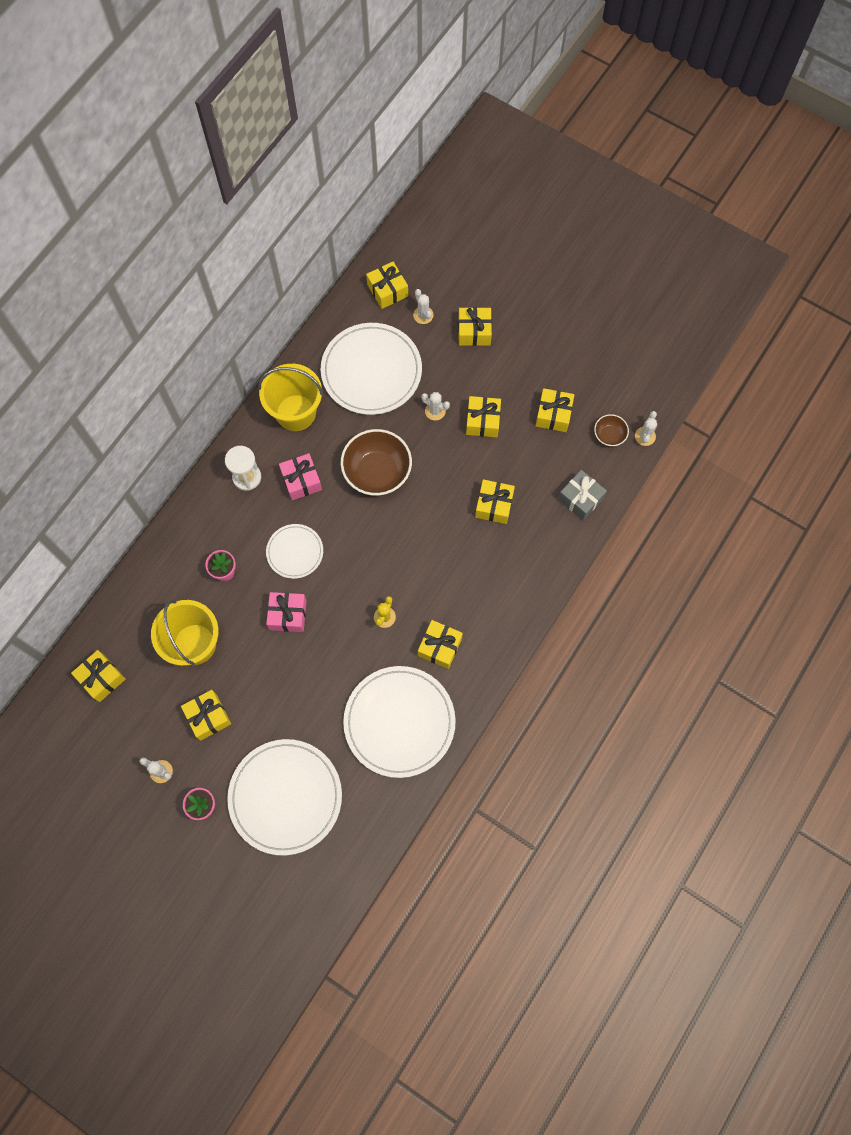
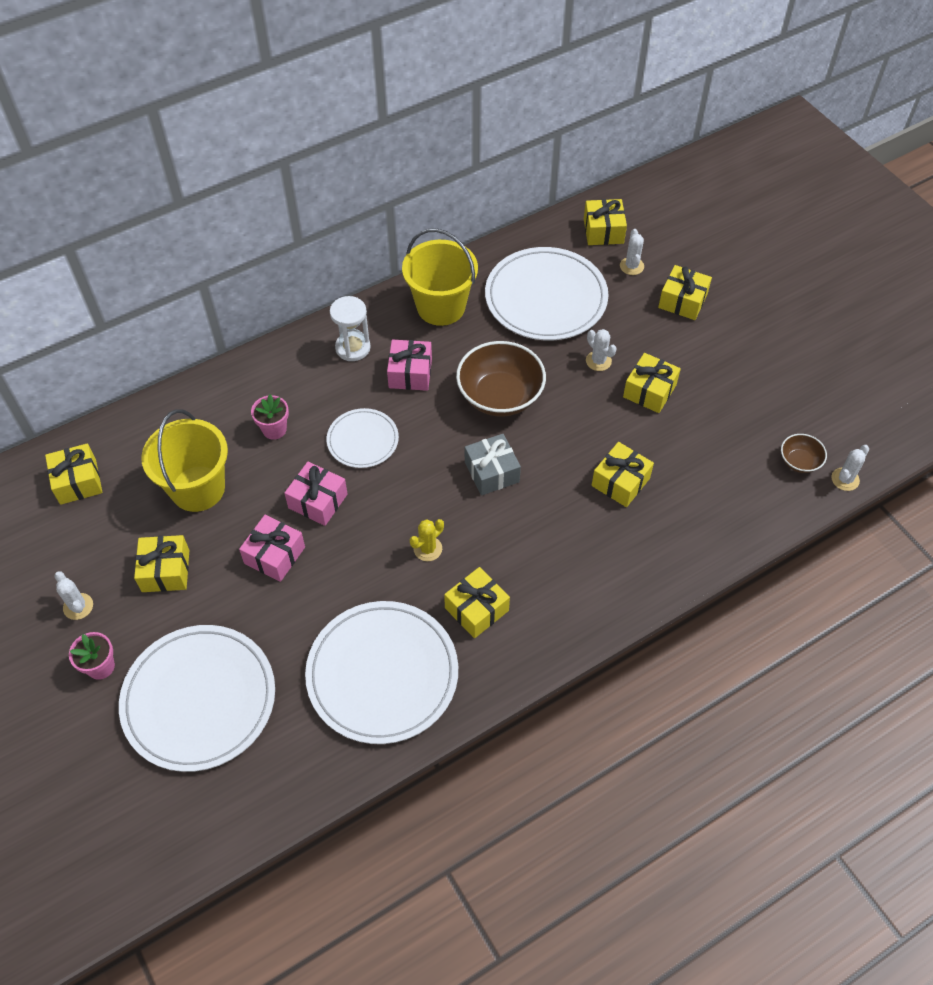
camera: 25 degrees right, 15 degrees down
(279, 670) = (274, 555): none -> pink gift
(553, 415) = (738, 415): yellow gift -> none
(580, 499) = (732, 516): grey gift -> grey gift (491, 472)

